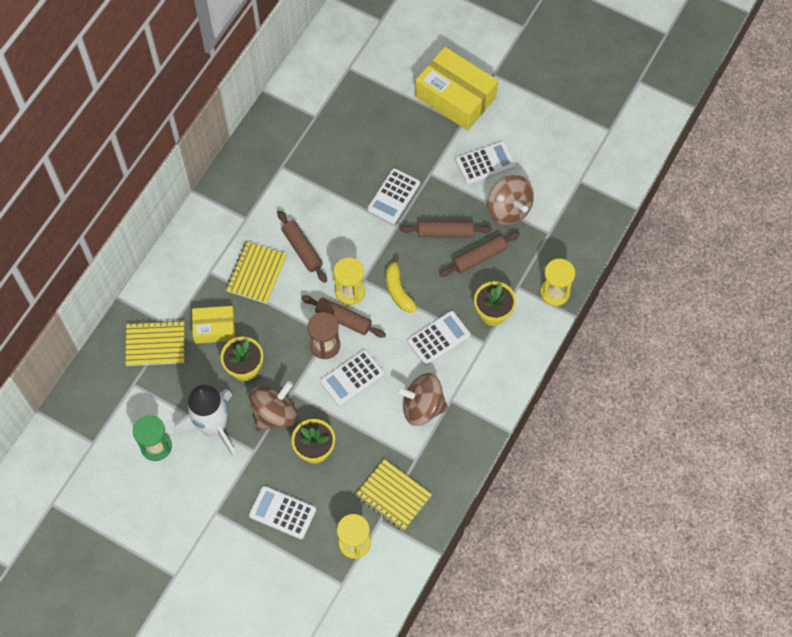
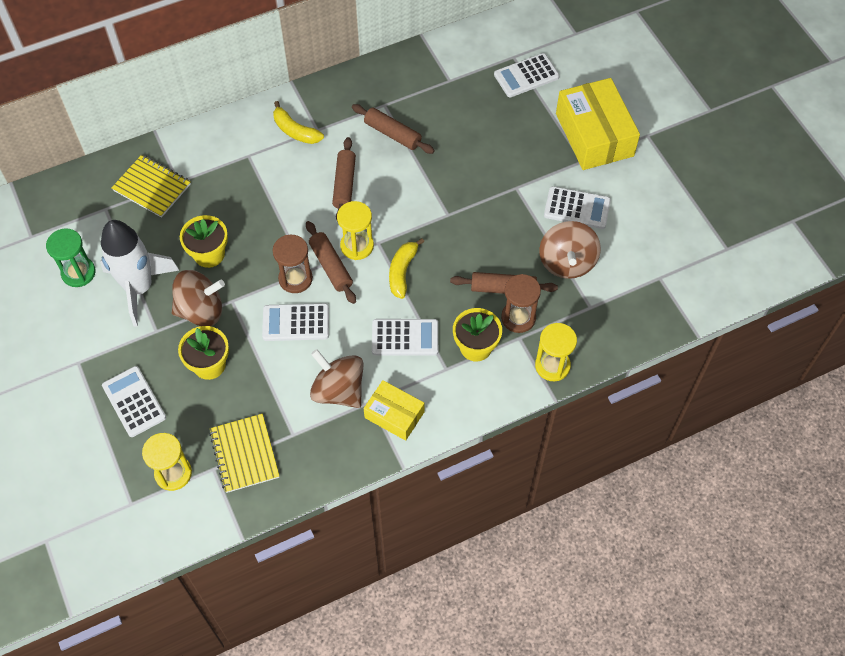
camera: 35 degrees right, 5 degrees down
(214, 328) = (212, 205): yellow box -> yellow box (394, 415)
(230, 229) = (295, 131): none -> yellow banana
(256, 273) = (287, 180): yellow notebook -> none
(393, 196) = (465, 187): white calculator -> white calculator (526, 76)
(445, 232) = (488, 247): brown rolling pin -> brown rolling pin (392, 134)
(506, 272) = (518, 318): none -> brown hourglass

